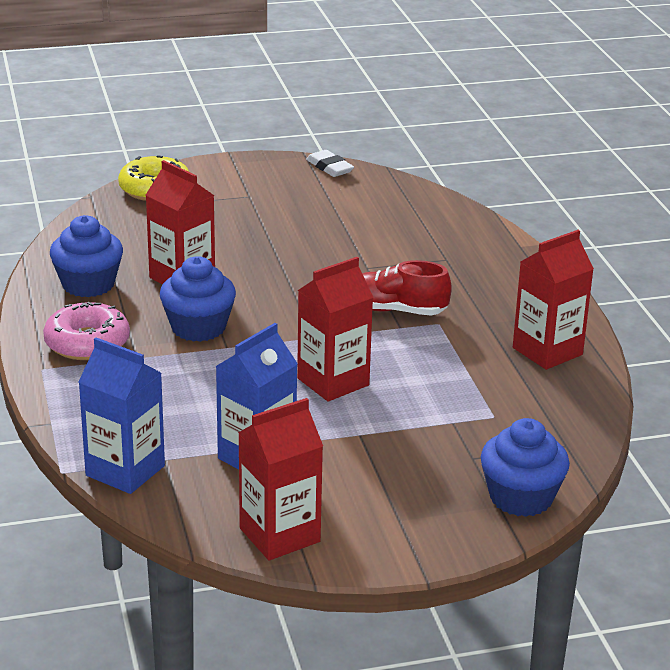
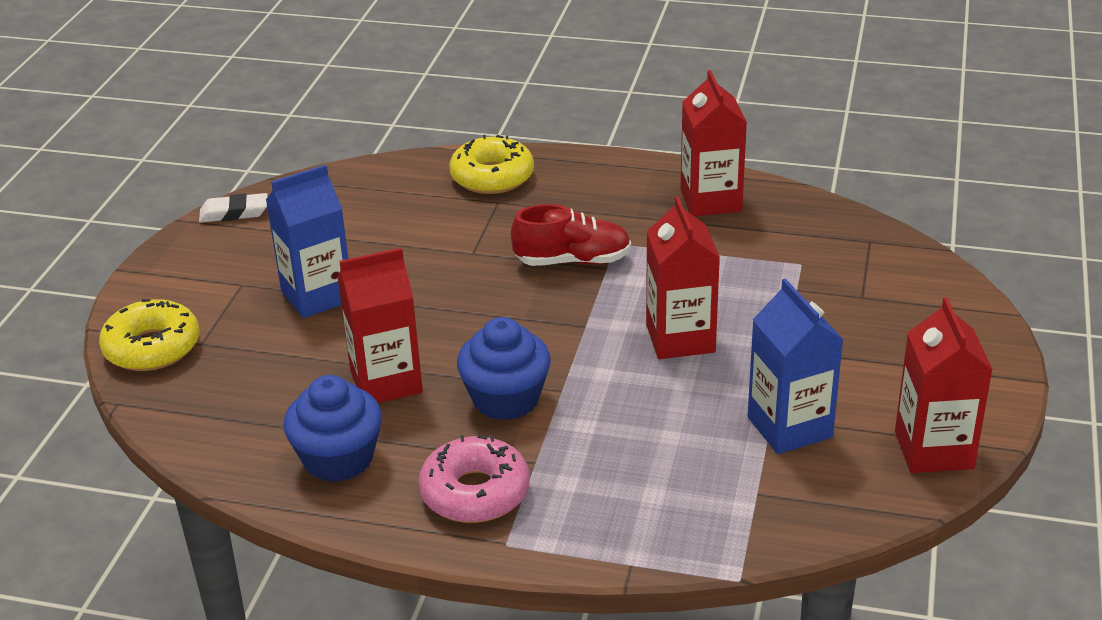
camera: 60 degrees left, 5 degrees up
(125, 471) = (764, 528): blue carton -> blue carton (317, 296)
(395, 310) = (573, 261): red shoe -> red shoe turned 135 degrees counterclockwise
(478, 247) = (492, 177): none -> yellow donut
(521, 497) = (939, 290): blue cupcake -> none

